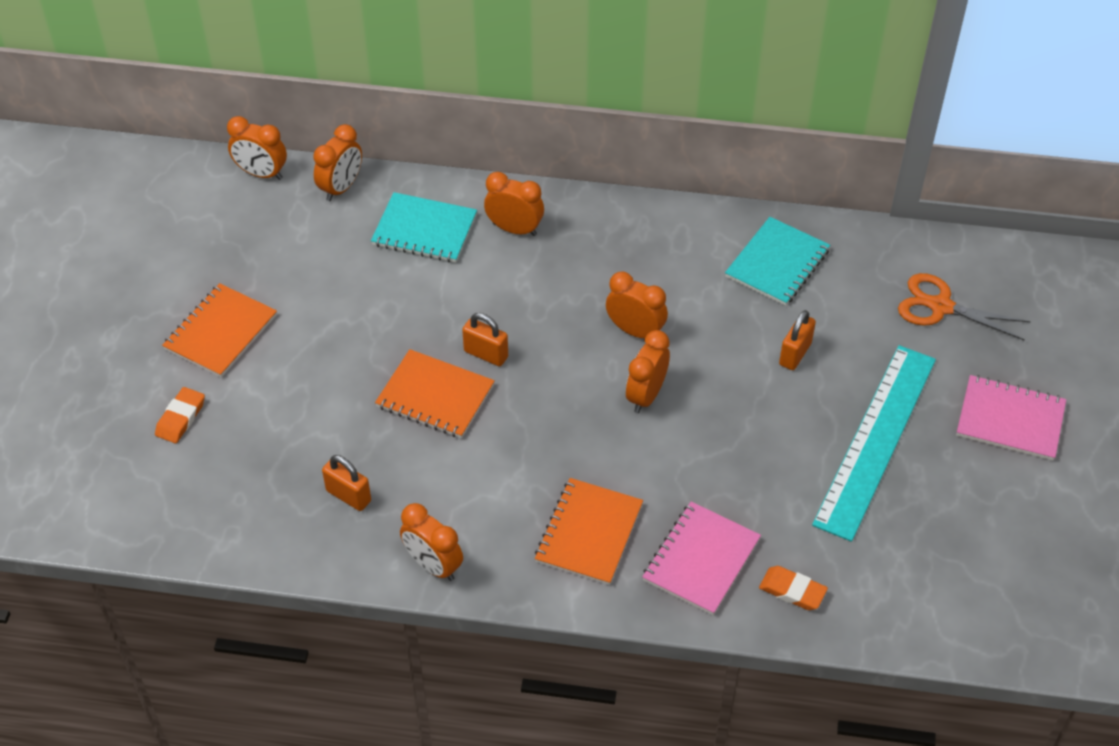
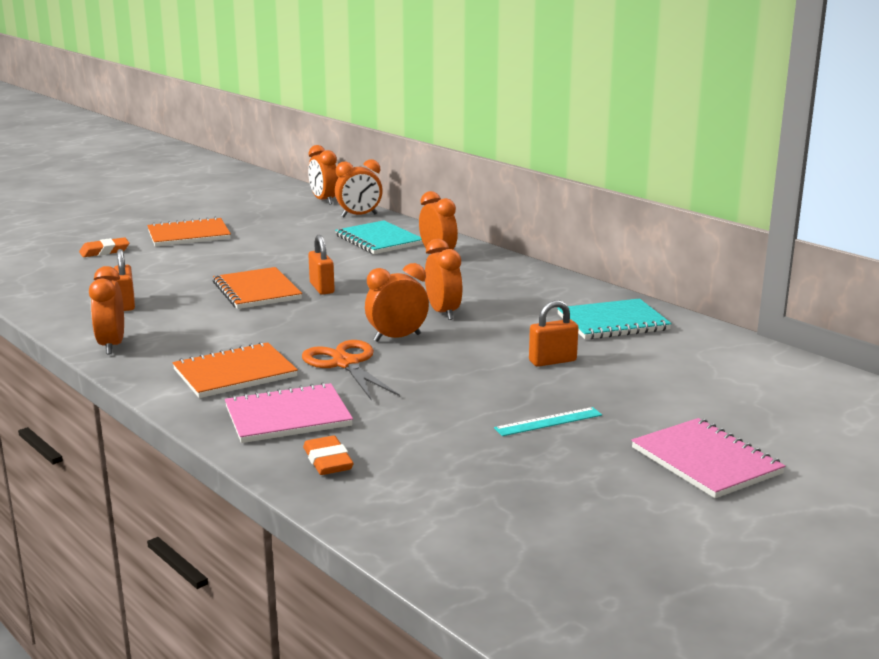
camera: 40 degrees right, 30 degrees down
(875, 440) = (548, 421): turquoise ruler -> turquoise ruler, size x0.40
(940, 306) = (733, 384): orange scissors -> orange scissors (345, 363)

